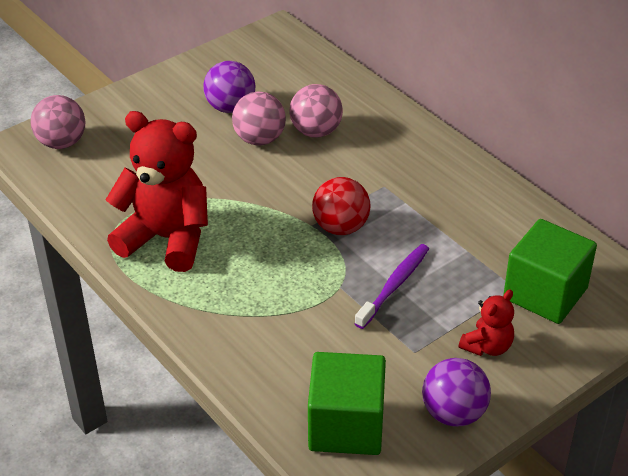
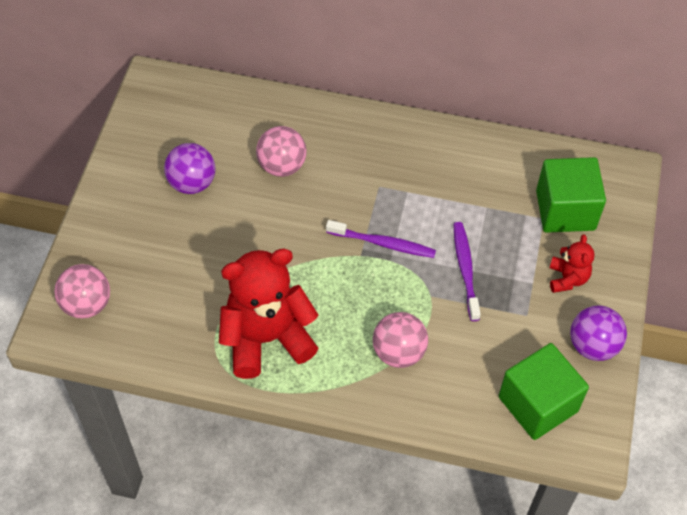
camera: 40 degrees left, 15 degrees up
(259, 139) = (246, 200): pink ball -> pink ball (398, 352)
(341, 227) = (383, 243): red ball -> purple toothbrush

